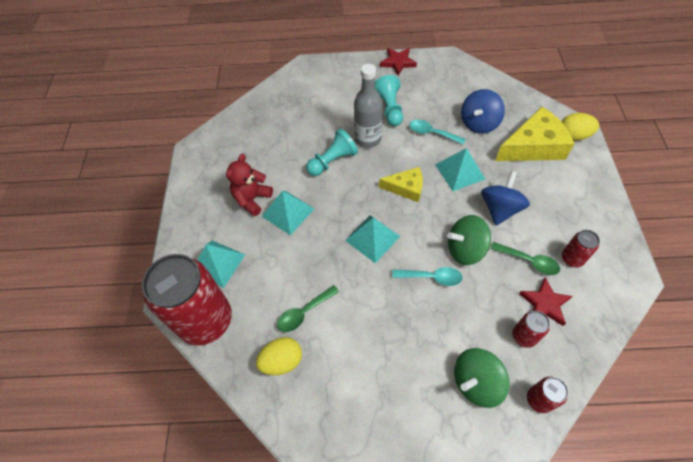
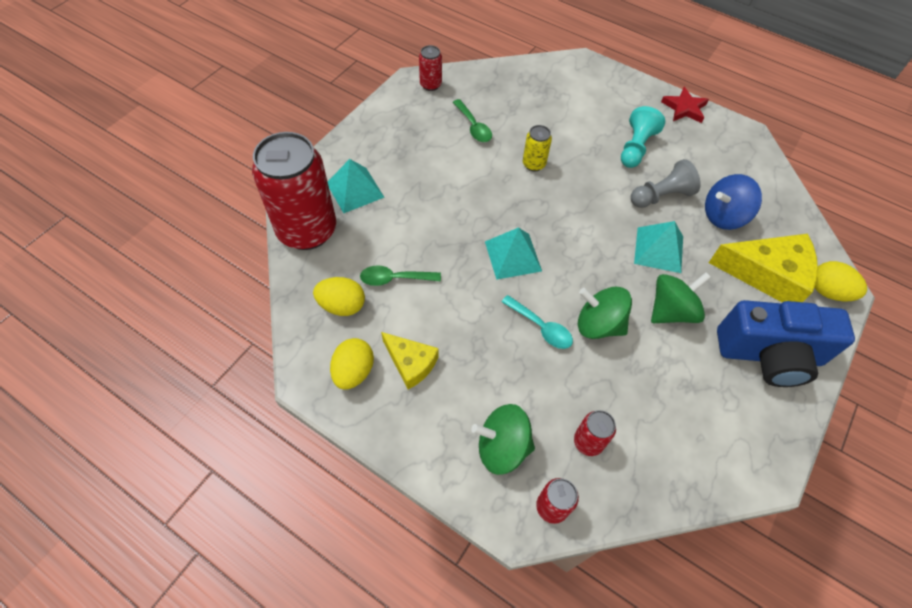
camera: 30 degrees right, 0 degrees up
(252, 199) = (429, 154): red teddy bear -> none
(288, 212) = (452, 184): turquoise pyramid -> none
(332, 161) = (534, 164): turquoise pawn -> yellow can
(332, 406) = (354, 372): none -> yellow egg
(368, 139) = (587, 164): grey bottle -> none
(406, 188) = (587, 231): yellow cheese -> yellow cheese (411, 363)
(432, 133) = (661, 196): turquoise spoon -> grey pawn
(500, 209) = (671, 311): blue spinning top -> green spinning top
(529, 261) = (658, 379): green spoon -> green spoon (473, 127)
(544, 304) = (638, 428): red star -> none
(572, 258) = (710, 408): red can -> red can (430, 85)
(575, 199) = (769, 355): none -> blue camera

